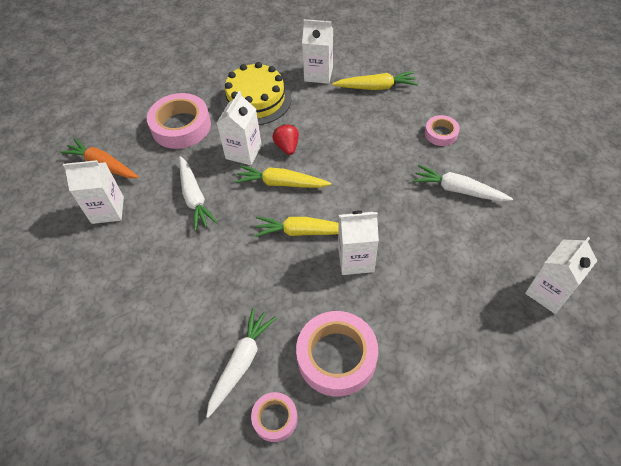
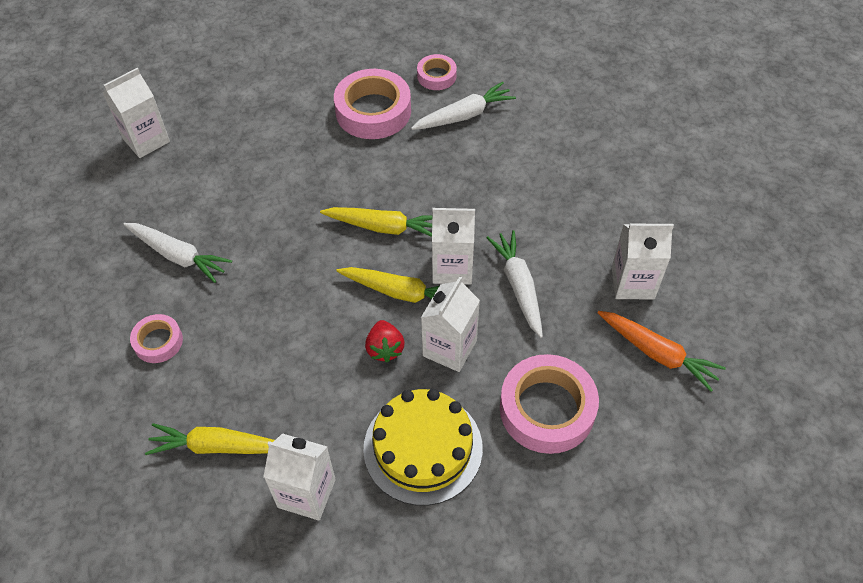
camera: 175 degrees left, 0 degrees up
(241, 362) = (464, 115): white carrot -> white carrot turned 150 degrees counterclockwise
(356, 259) = (330, 191): white carton -> white carton (452, 268)

